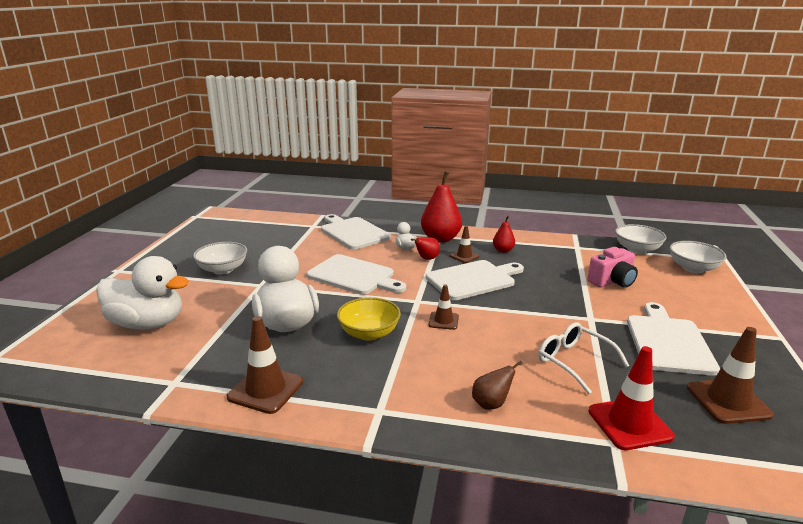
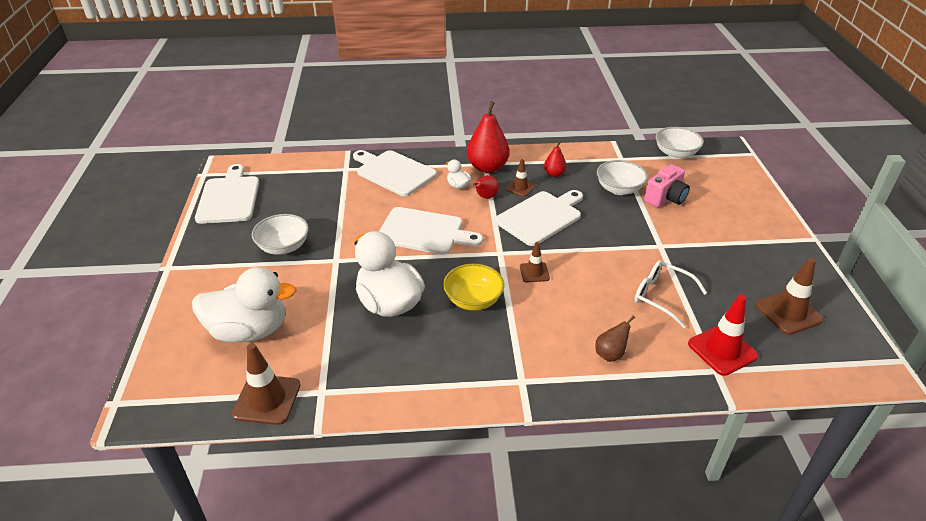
camera: 15 degrees left, 15 degrees up
(265, 389) = (411, 381): brown traffic cone -> brown traffic cone (267, 399)
(668, 342) = (730, 260): white cutting board -> white cutting board (229, 197)
(693, 268) = (729, 170): white bowl -> white bowl (619, 189)

